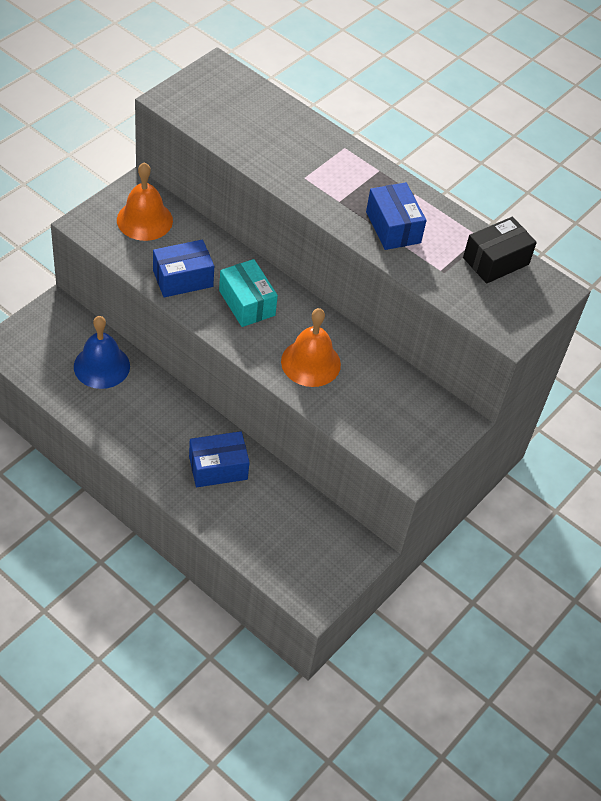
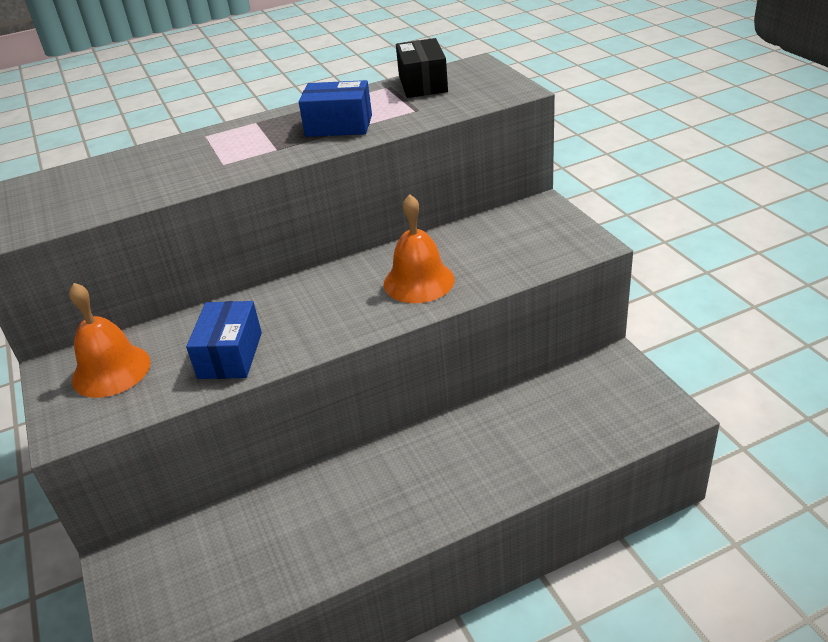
camera: 55 degrees left, 15 degrees down
(101, 366) = (248, 532): blue bell -> none
(218, 468) = (462, 452): blue box -> none
(247, 303) = (304, 311): turquoise box -> none

